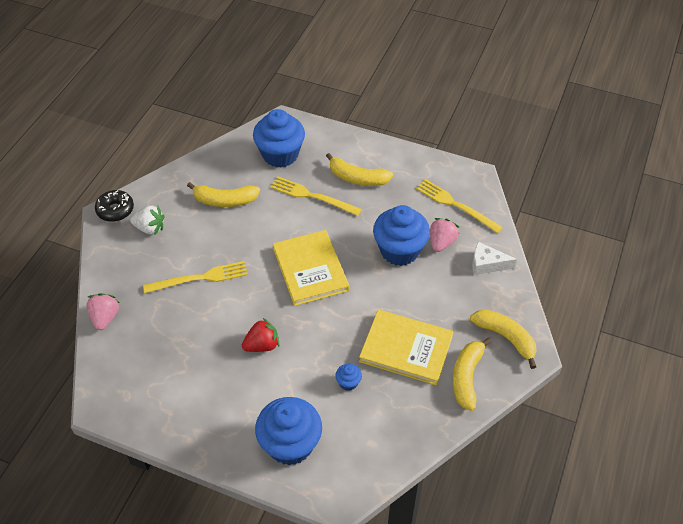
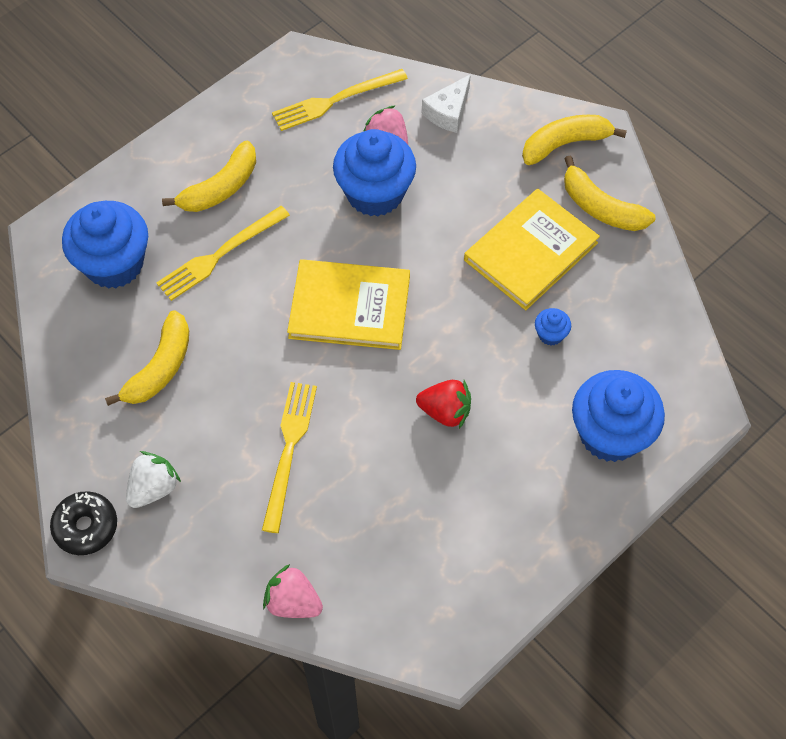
camera: 65 degrees left, 10 degrees up
(262, 345) = (445, 411): red strawberry -> red strawberry turned 105 degrees clockwise

